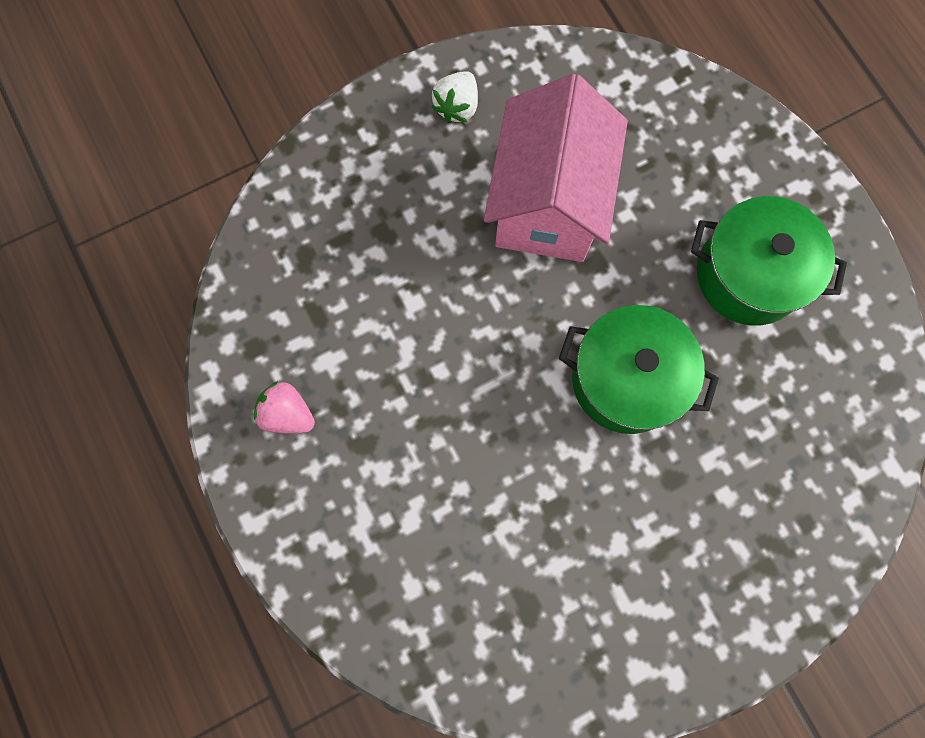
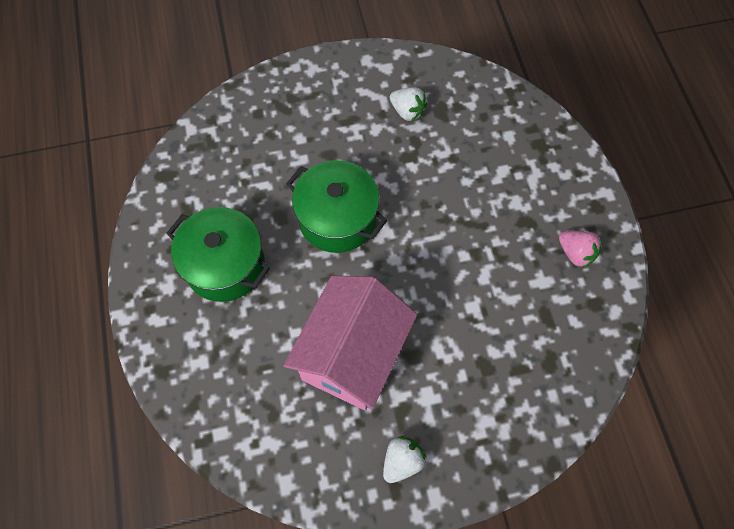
camera: 165 degrees left, 10 degrees down
(579, 590) = (407, 111): none -> white strawberry

